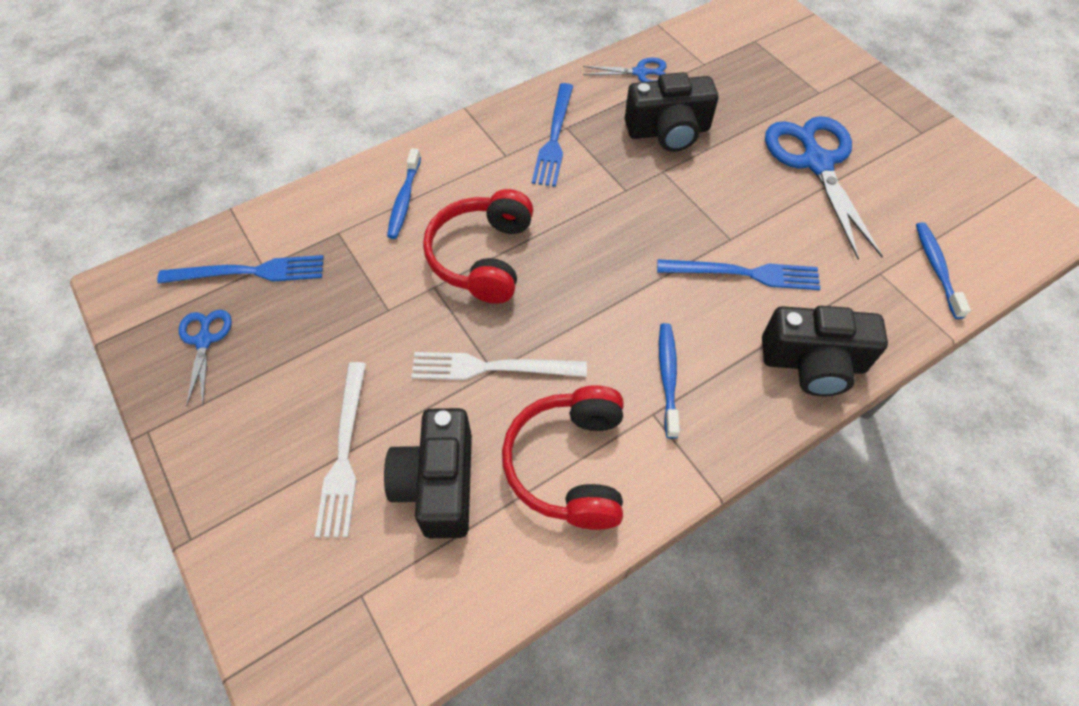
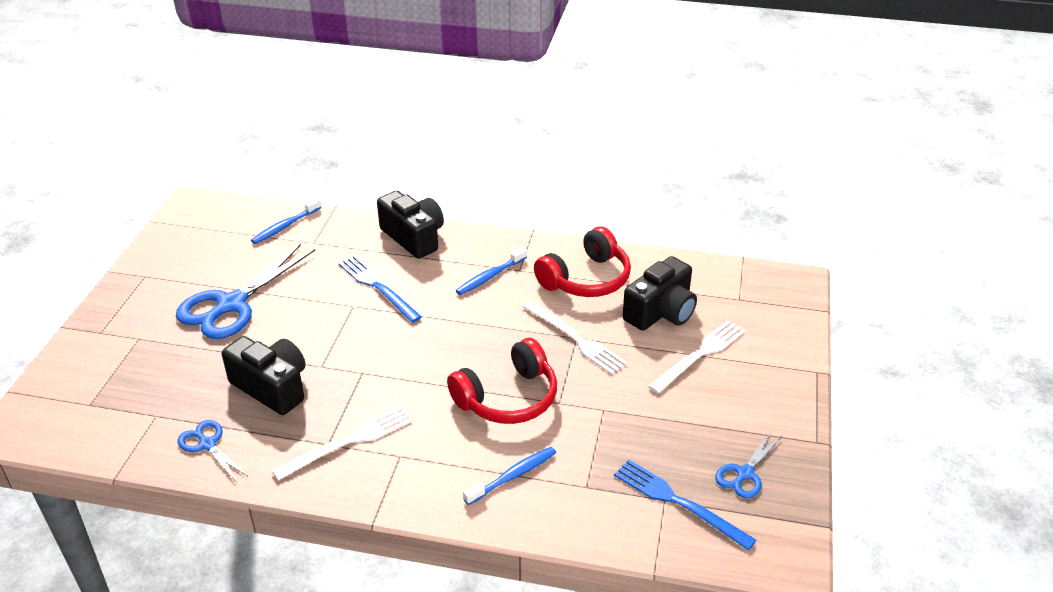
camera: 135 degrees left, 20 degrees down
(554, 138) = (348, 442): blue fork -> white fork

